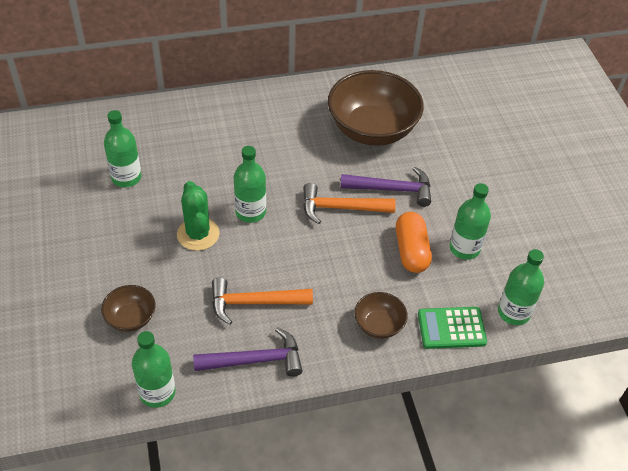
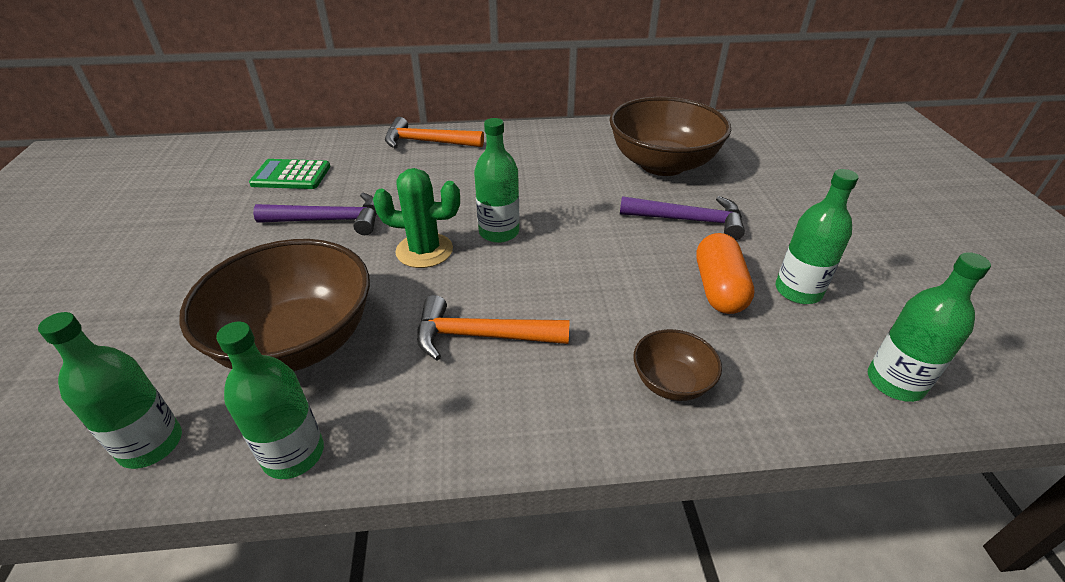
camera: 10 degrees right, 10 degrees down
(126, 177) = (355, 191): green bottle -> green bottle (151, 444)
(131, 318) = (297, 341): brown bowl -> brown bowl, size x2.13
(198, 234) = (424, 251): green cactus -> green cactus turned 75 degrees counterclockwise
(255, 360) = (466, 418): purple hammer -> purple hammer (329, 220)
(341, 208) = (619, 235): orange hammer -> orange hammer (427, 142)
(451, 328) = (793, 397): green calculator -> green calculator (291, 175)

